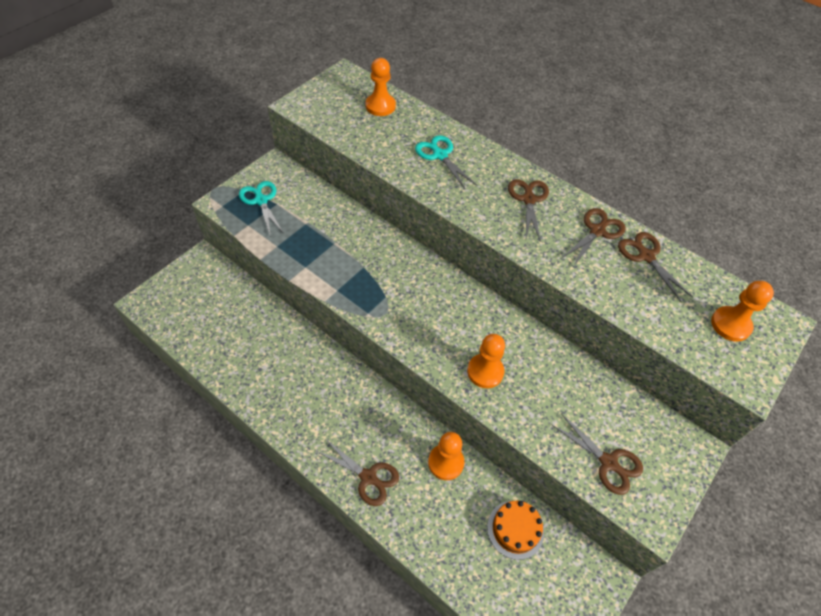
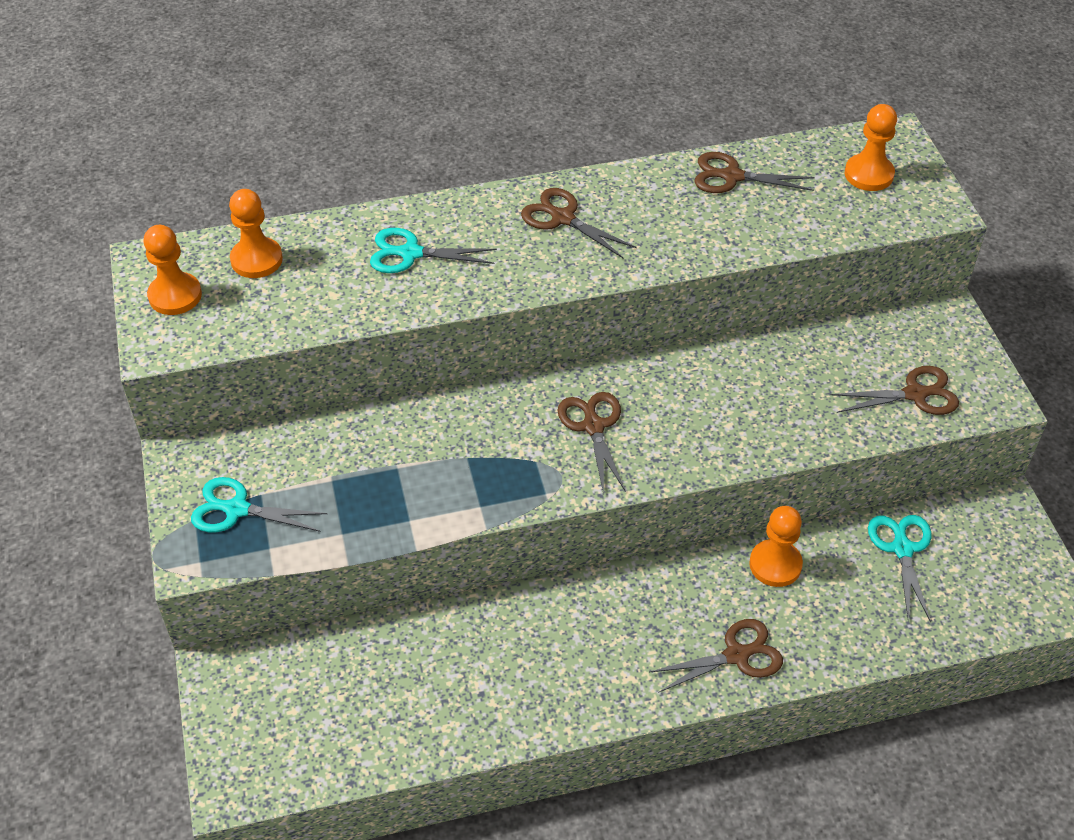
camera: 50 degrees left, 5 degrees down
(485, 372) = (725, 428): orange pawn -> orange pawn (175, 295)
(515, 529) = (902, 549): orange cake -> turquoise scissors
(597, 231) = (663, 191): brown scissors -> brown scissors (593, 426)

